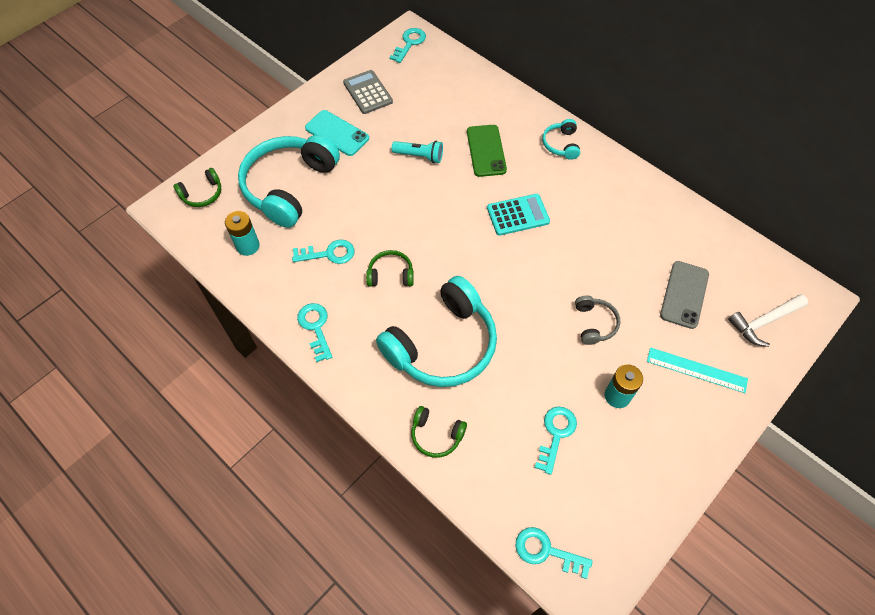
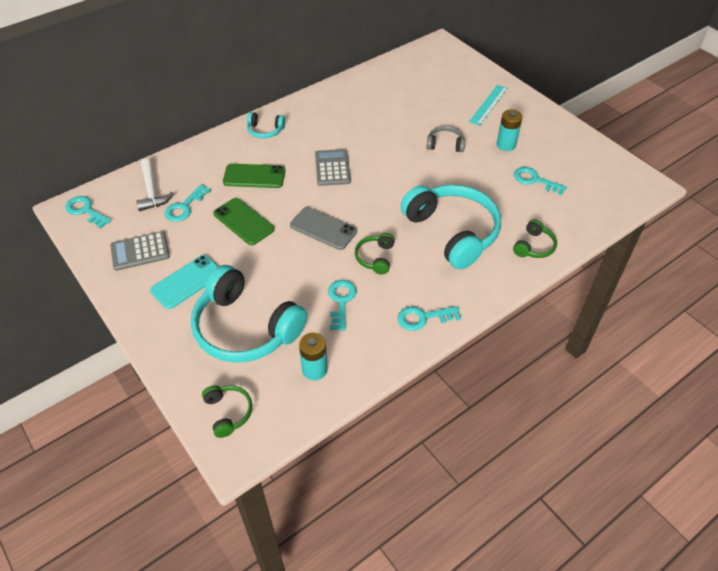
camera: 80 degrees left, 10 degrees down
(419, 156) = (243, 221): turquoise flashlight -> green phone
(518, 215) = (332, 168): turquoise calculator -> grey calculator
(546, 551) = (622, 200): turquoise key -> turquoise key (184, 207)
(684, 294) = (427, 97): grey phone -> grey phone (323, 228)
(764, 322) = (455, 68): white hammer -> white hammer (152, 191)

